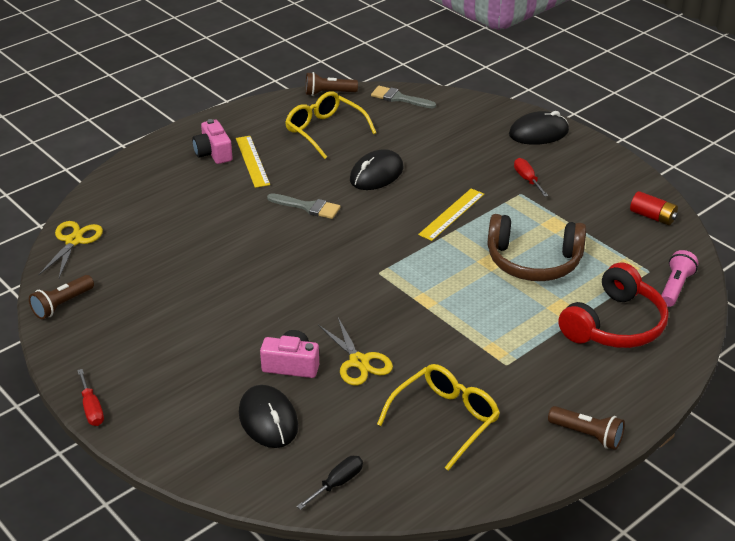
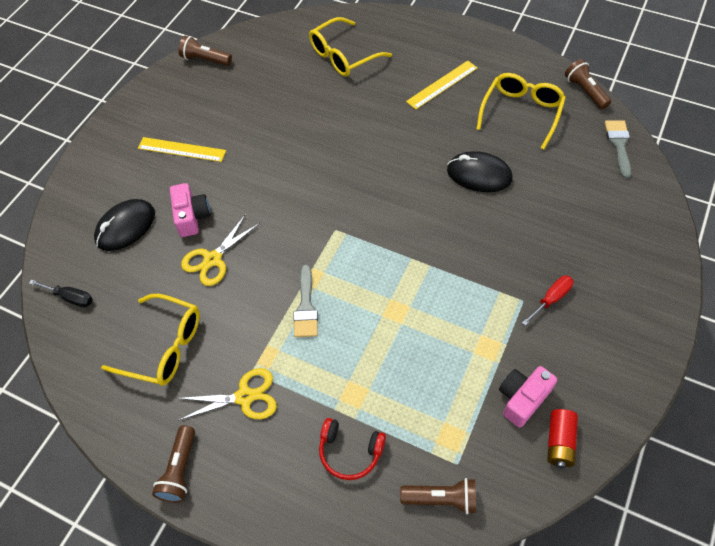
camera: 70 degrees right, 20 degrees up
(74, 241) = (278, 32): yellow scissors -> yellow scissors (244, 397)
(91, 409) = (105, 124): red screwdriver -> none
(155, 207) = (343, 56): none -> yellow glasses
(213, 153) = (437, 56): pink camera -> pink camera (522, 398)
(308, 207) = (399, 146): grey brush -> grey brush (306, 307)
(451, 214) = (452, 254): yellow ruler -> yellow ruler (182, 149)
(533, 261) = (415, 347): brown headphones -> none
(538, 133) = (646, 282): black mouse -> none
(614, 324) = (350, 452): red headphones -> red headphones, size x0.57
(675, 287) = (441, 498): pink flashlight -> brown flashlight

